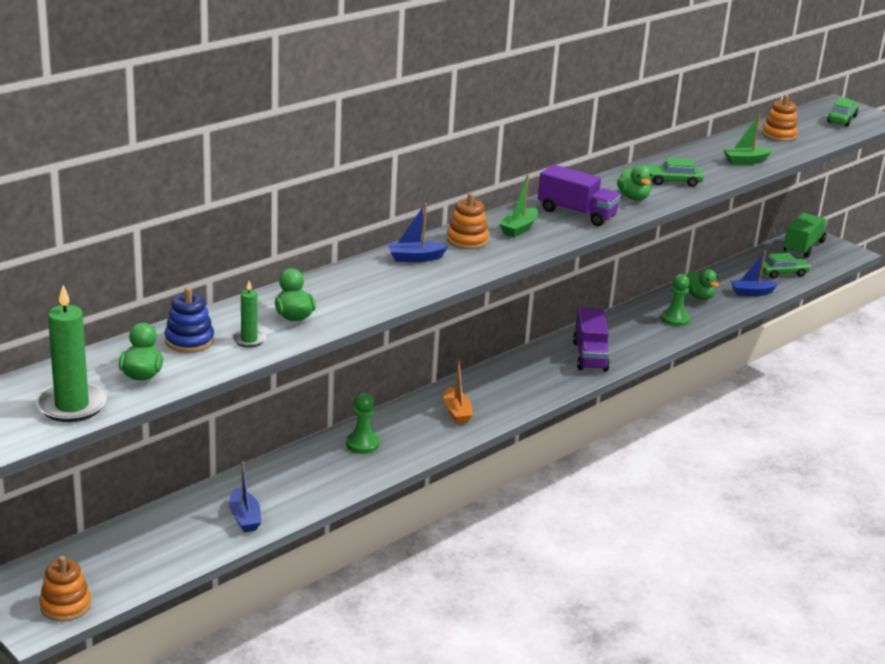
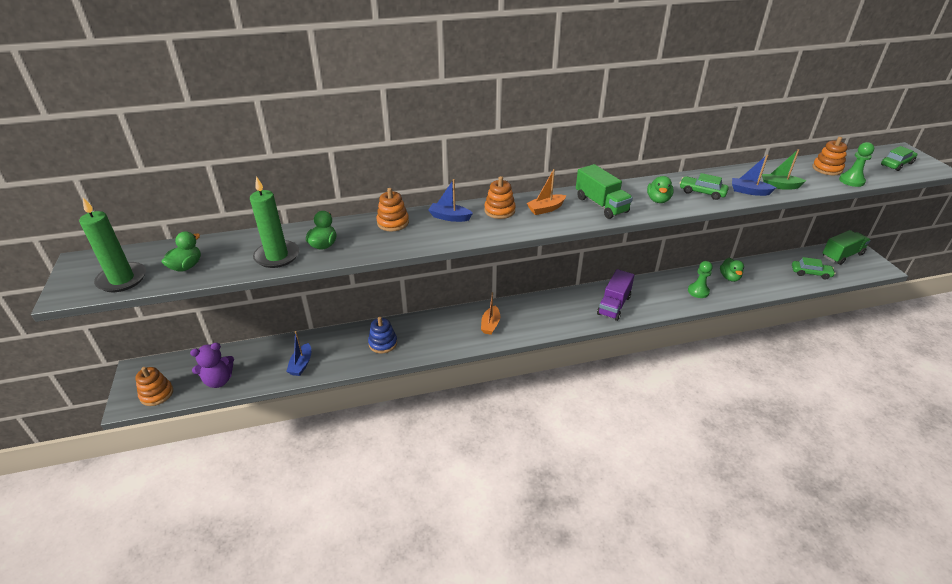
camera: 30 degrees right, 10 degrees up
(143, 566) = (218, 380): none -> purple teddy bear
(189, 341) = (242, 248): blue stacking toy -> blue stacking toy (383, 343)
(249, 340) = (277, 256): green candle -> green candle, size x1.85
(352, 277) = (393, 223): none -> orange stacking toy
(362, 444) = (413, 332): green pawn -> green pawn (851, 181)
(519, 229) = (546, 209): green boat -> orange boat
(576, 213) = (601, 205): purple truck -> green truck
(752, 293) = (774, 283): blue boat -> blue boat (749, 191)

